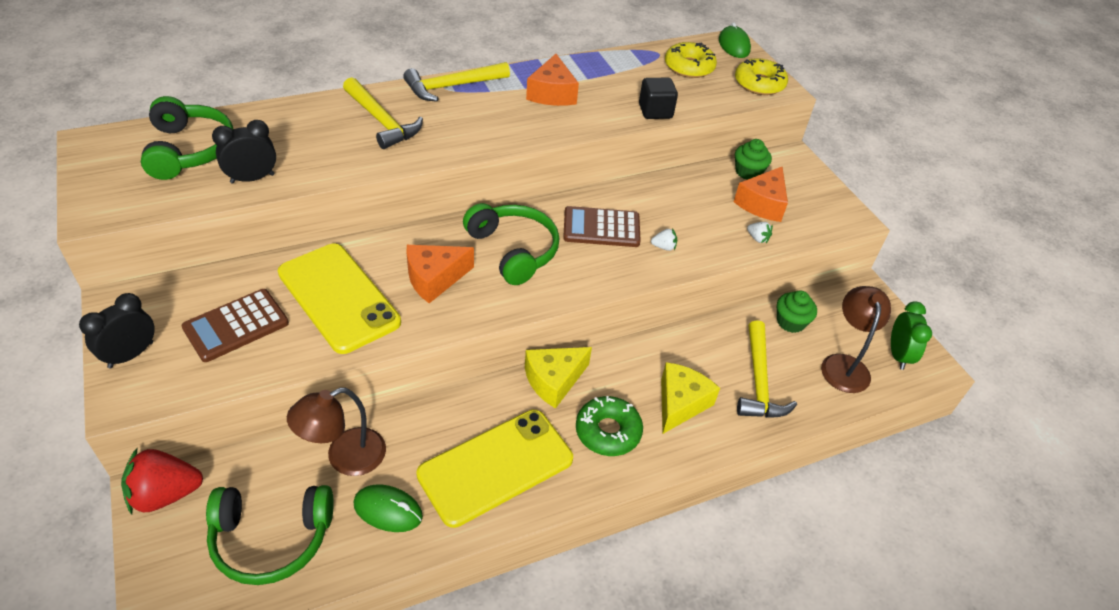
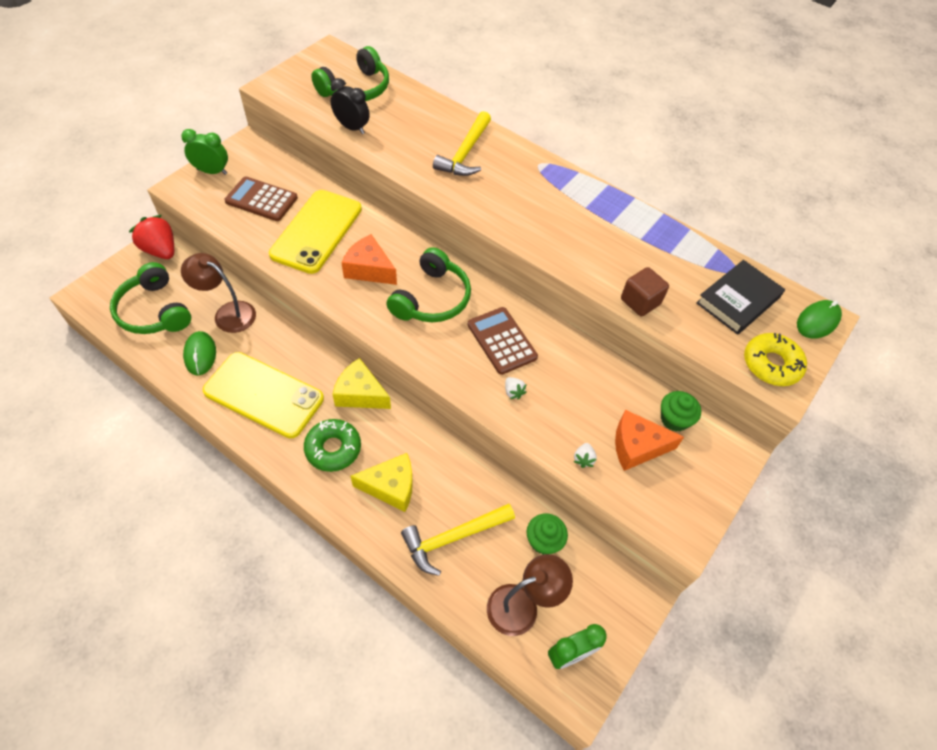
camera: 60 degrees right, 10 degrees up
(131, 355) = (212, 171): black clock -> green clock
(452, 86) = (543, 168): yellow hammer -> none
(552, 93) = (595, 226): orange cheese -> none
(655, 111) = (640, 302): black cube -> brown cube
(689, 67) = (737, 300): yellow donut -> black book

